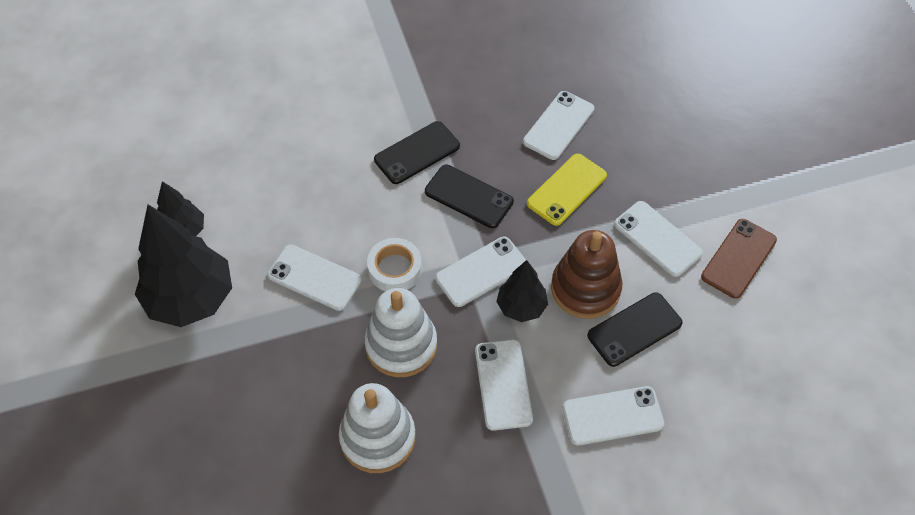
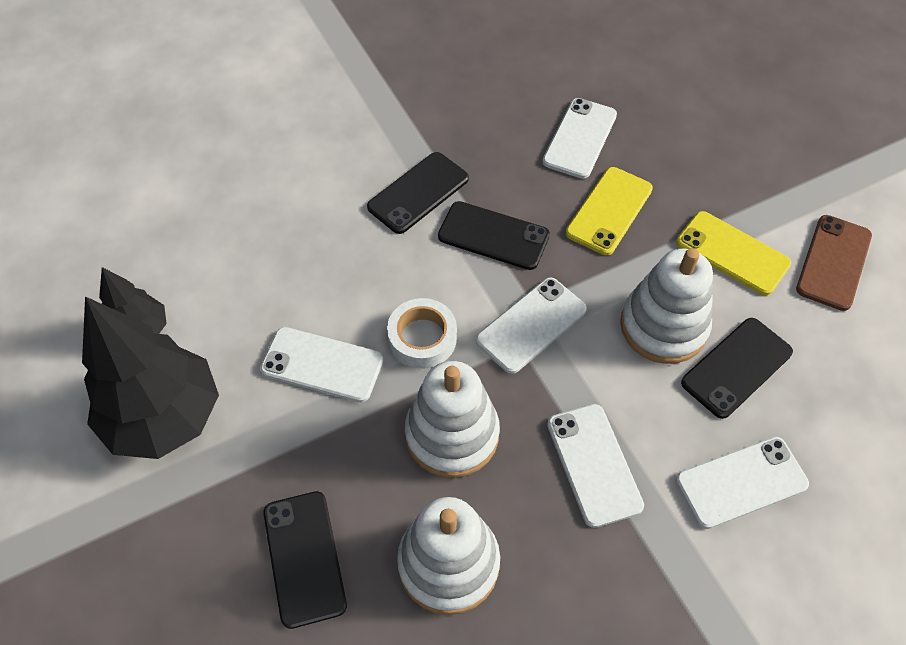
camera: 10 degrees left, 0 degrees up
(274, 416) = (304, 558): none -> black phone
(521, 307) = (591, 361): black tree -> none
(585, 288) = (663, 326): brown stacking toy -> white stacking toy
(657, 239) = (732, 253): white phone -> yellow phone

